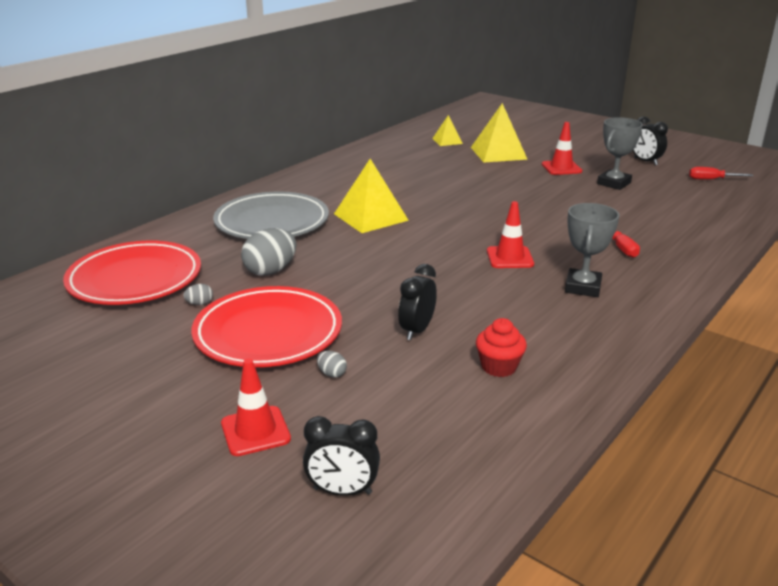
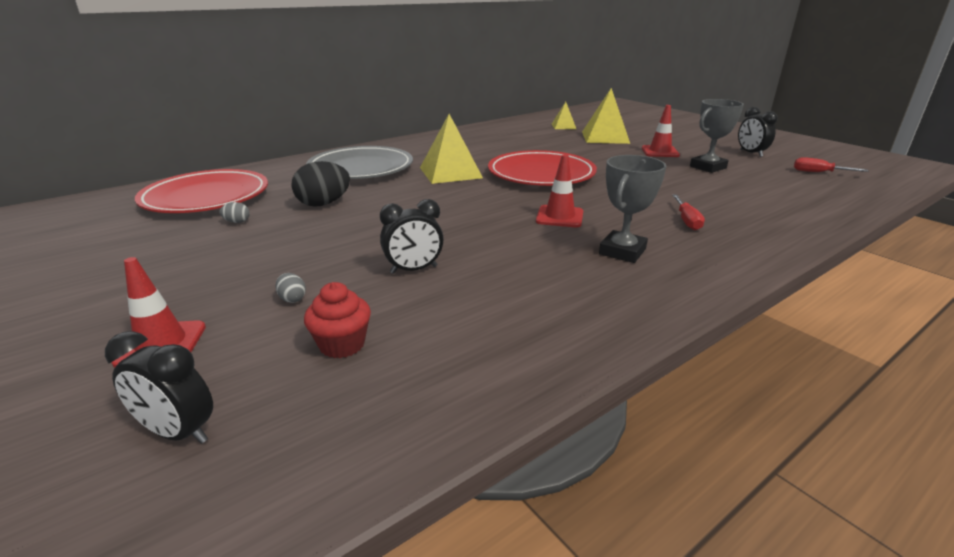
camera: 15 degrees right, 0 degrees up
(268, 333) = (270, 253): red plate -> red plate (541, 174)
(271, 271) = (324, 204): grey egg -> black egg
(417, 330) = (414, 270): black clock -> black clock turned 150 degrees counterclockwise
(499, 367) = (473, 318): red cupcake -> red cupcake (342, 344)

